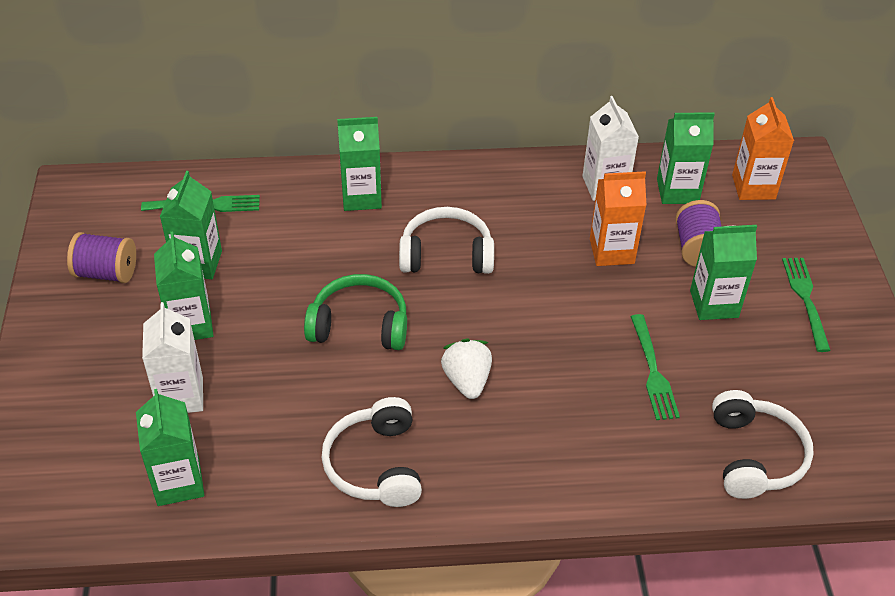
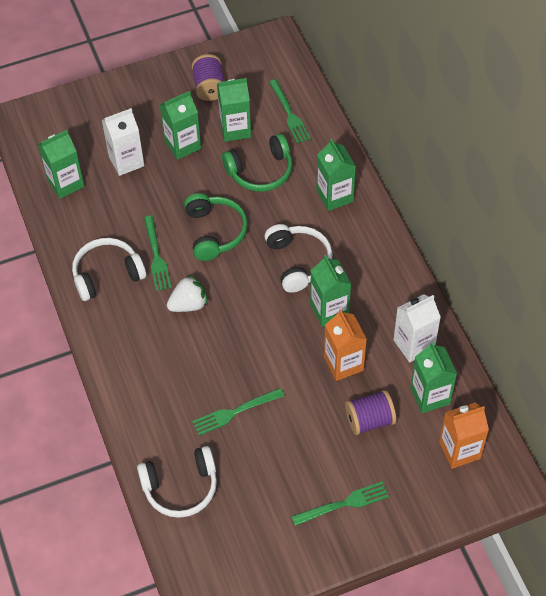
camera: 75 degrees right, 10 degrees up
(284, 255) = (260, 171): none -> green headphones
(370, 398) = (156, 256): none -> green fork
(714, 304) = (315, 441): green carton -> green carton (329, 310)

